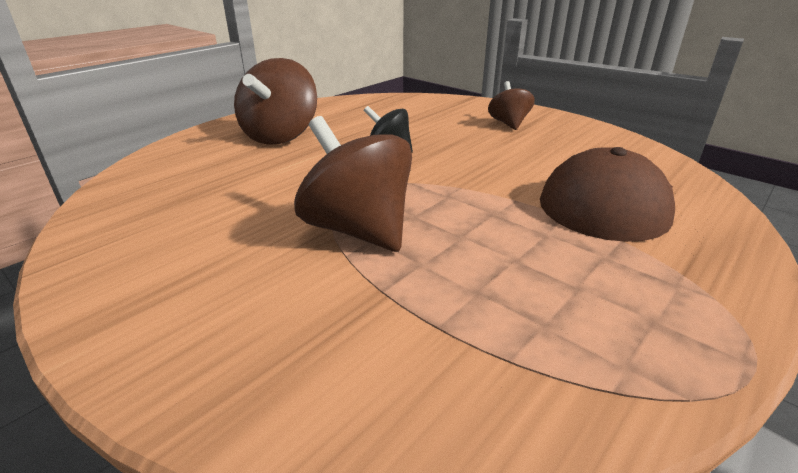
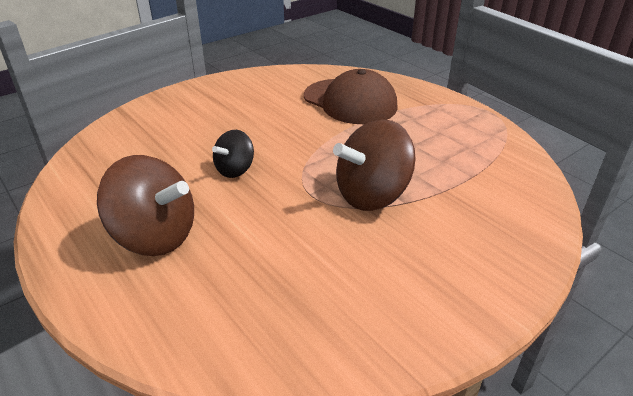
camera: 80 degrees left, 5 degrees up
(508, 124) = (207, 106): brown spinning top -> none

